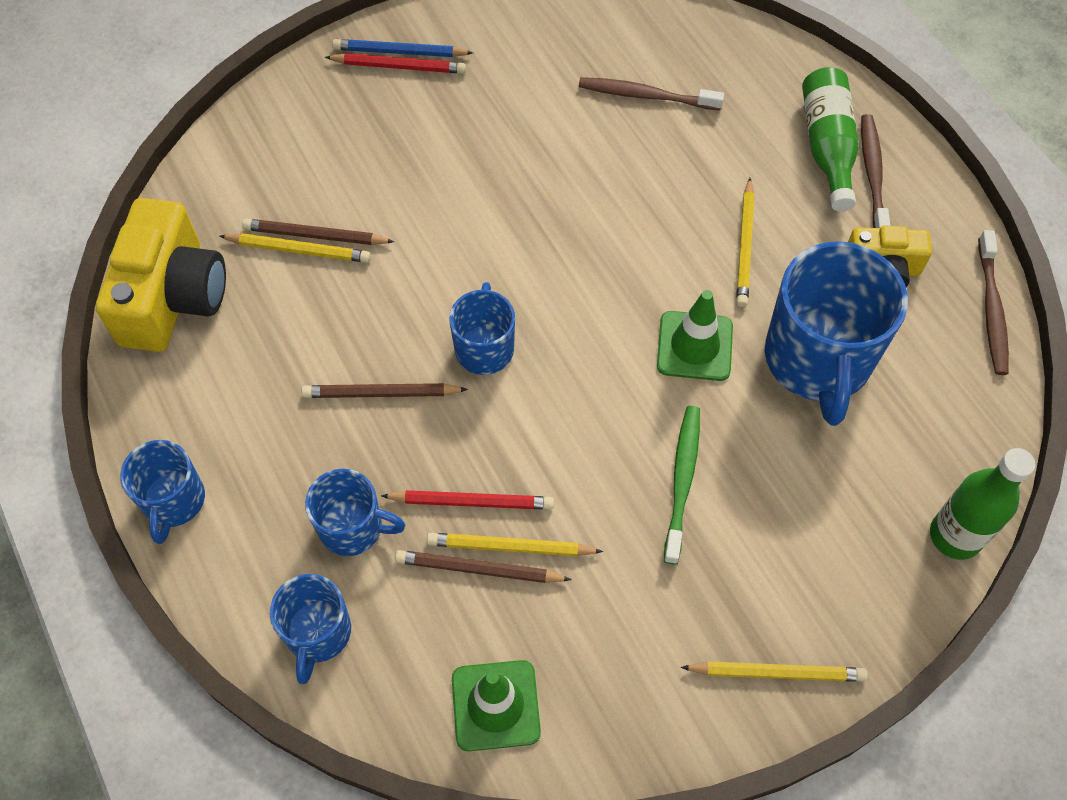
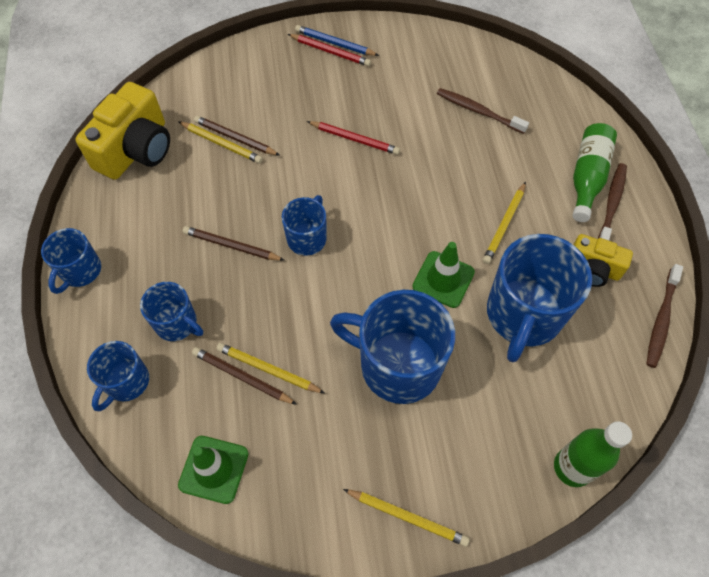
camera: 20 degrees right, 0 degrees up
(472, 502) = (257, 332): red pencil -> red pencil (355, 139)
(682, 481) = (397, 365): green toothbrush -> blue mug

